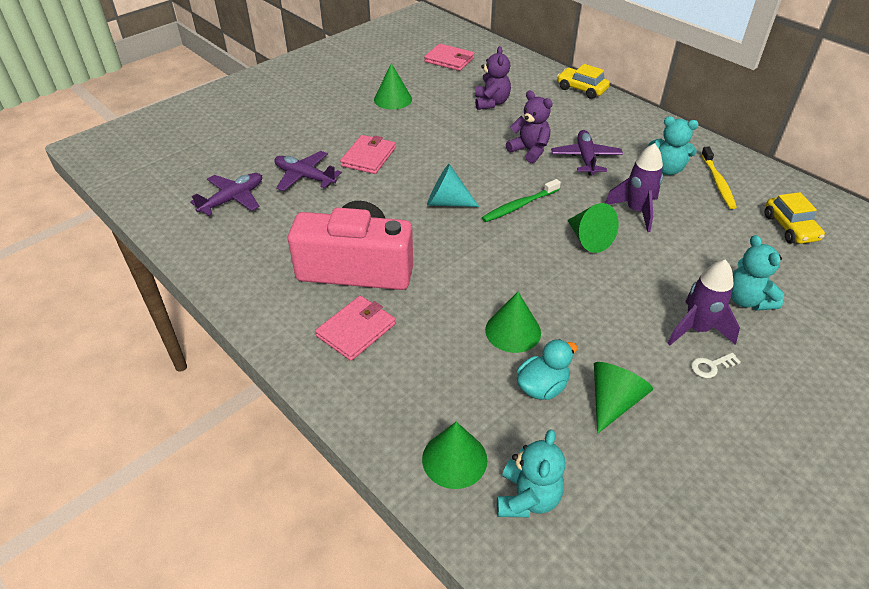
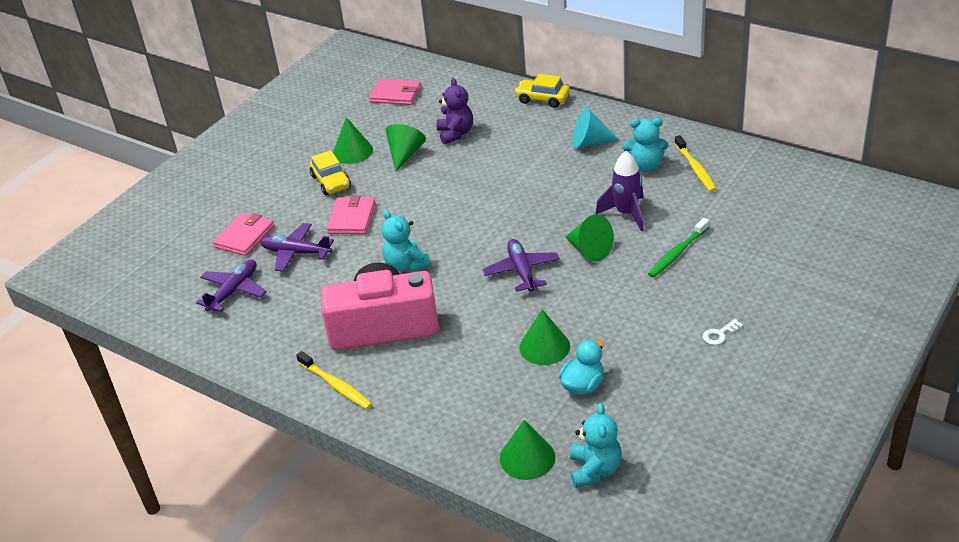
camera: 10 degrees left, 5 degrees down
(285, 318) = (336, 385): none -> yellow toothbrush
(356, 330) = (405, 379): pink wallet -> pink wallet (244, 236)
(446, 202) = (446, 246): turquoise cone -> turquoise cone (589, 143)
(519, 205) = (516, 233): green toothbrush -> green toothbrush (677, 253)
(529, 151) = (509, 176): purple teddy bear -> none
(585, 158) = (566, 172): purple plane -> purple plane (521, 271)
(613, 401) = (645, 382): green cone -> green cone (405, 154)
(696, 329) = (702, 307): purple rocket -> none
(747, 300) = (740, 272): turquoise teddy bear -> turquoise teddy bear (406, 265)
(790, 228) = (767, 197): yellow car -> yellow car (331, 182)

